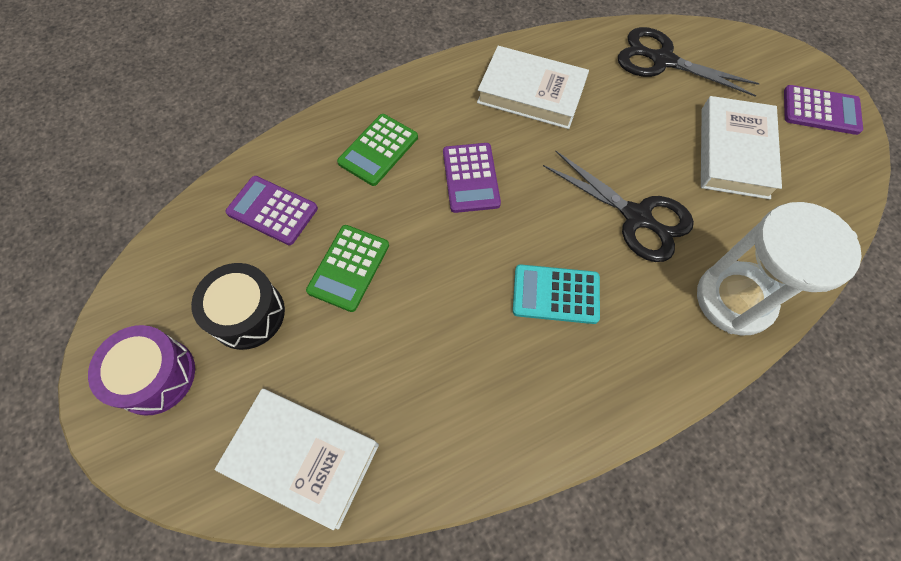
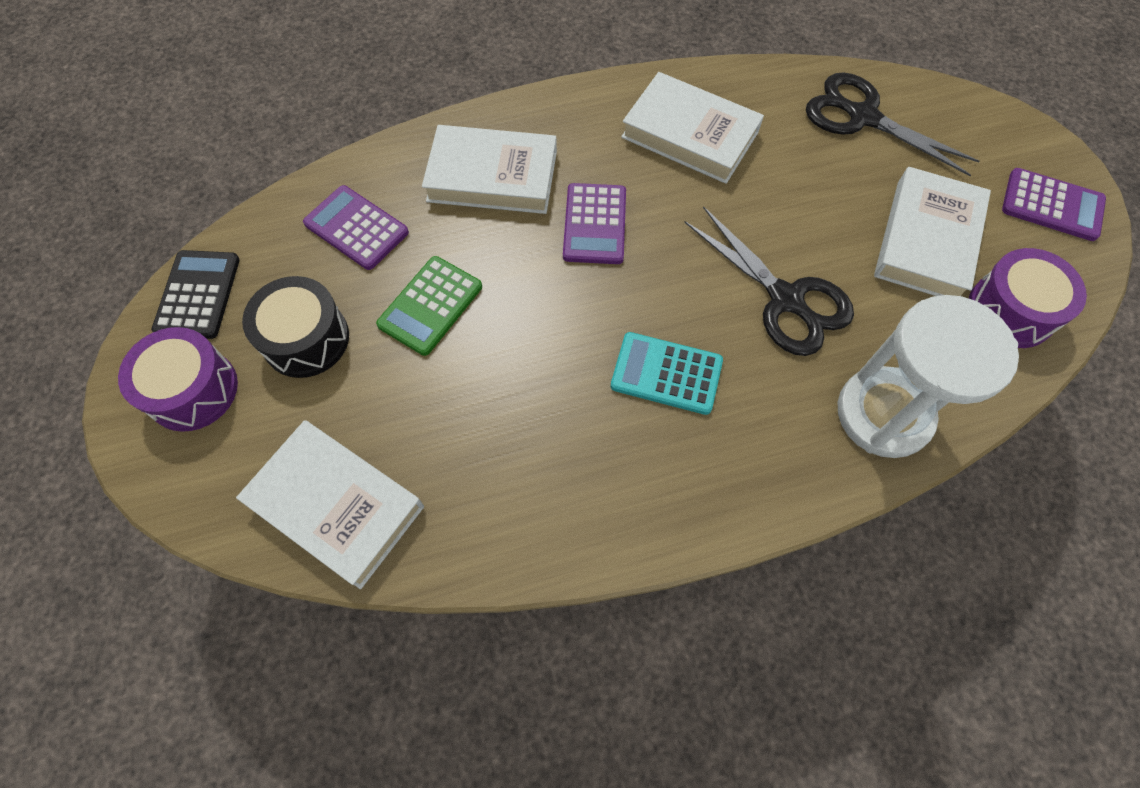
camera: 10 degrees right, 0 degrees up
(145, 290) = (198, 295): none -> black calculator
(378, 150) = (492, 176): green calculator -> white book
(810, 199) = (1010, 311): none -> purple drum

